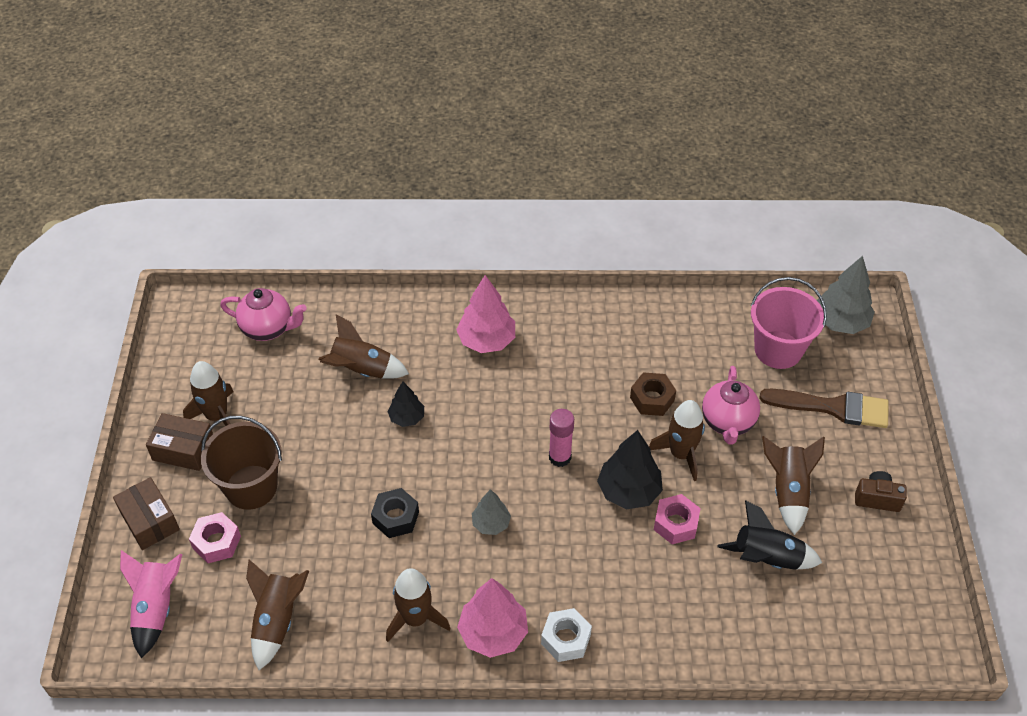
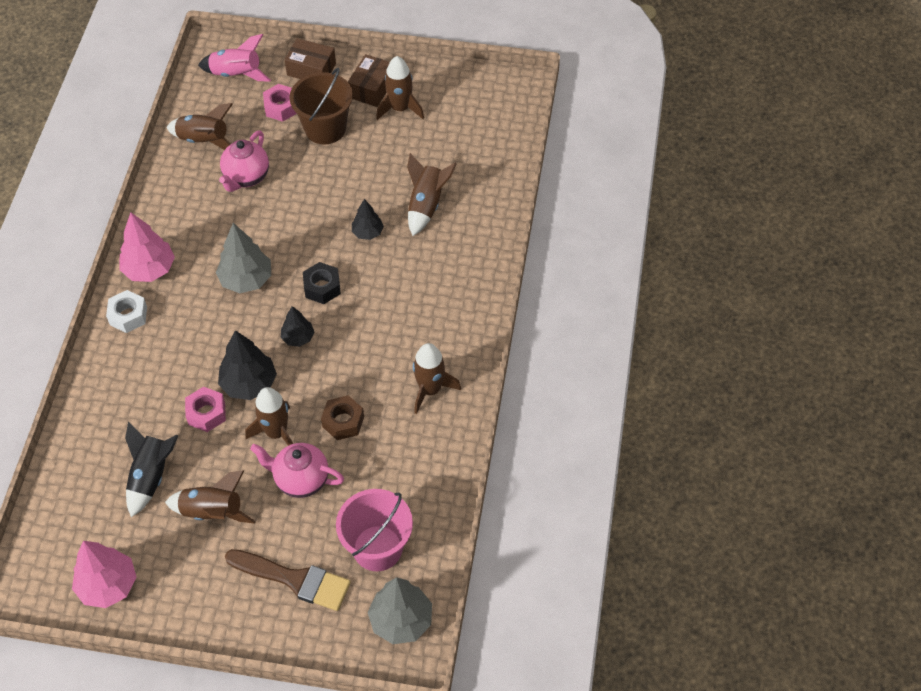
camera: 100 degrees right, 5 degrees up
(149, 521) = (311, 69): brown box -> brown box turned 45 degrees clockwise
(268, 329) = (487, 143): pink teapot -> pink teapot (246, 177)
(395, 517) = (271, 217): black nut -> black nut (322, 287)
(415, 618) = (178, 222): brown rocket -> brown rocket (430, 390)
(486, 340) = (441, 300): pink tree -> pink tree (108, 585)
(491, 523) = (246, 279): grey tree -> grey tree, size x1.68
(560, 457) = (298, 338): pink glue stick -> black tree
(833, 408) = (294, 580): brown brush -> brown brush turned 90 degrees counterclockwise
(877, 498) = (183, 588): brown camera -> none

